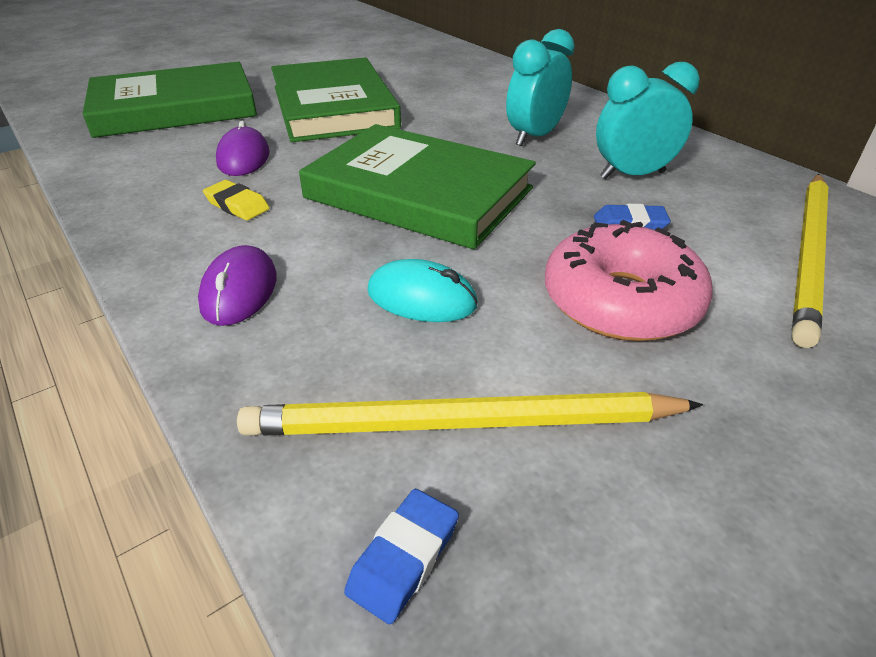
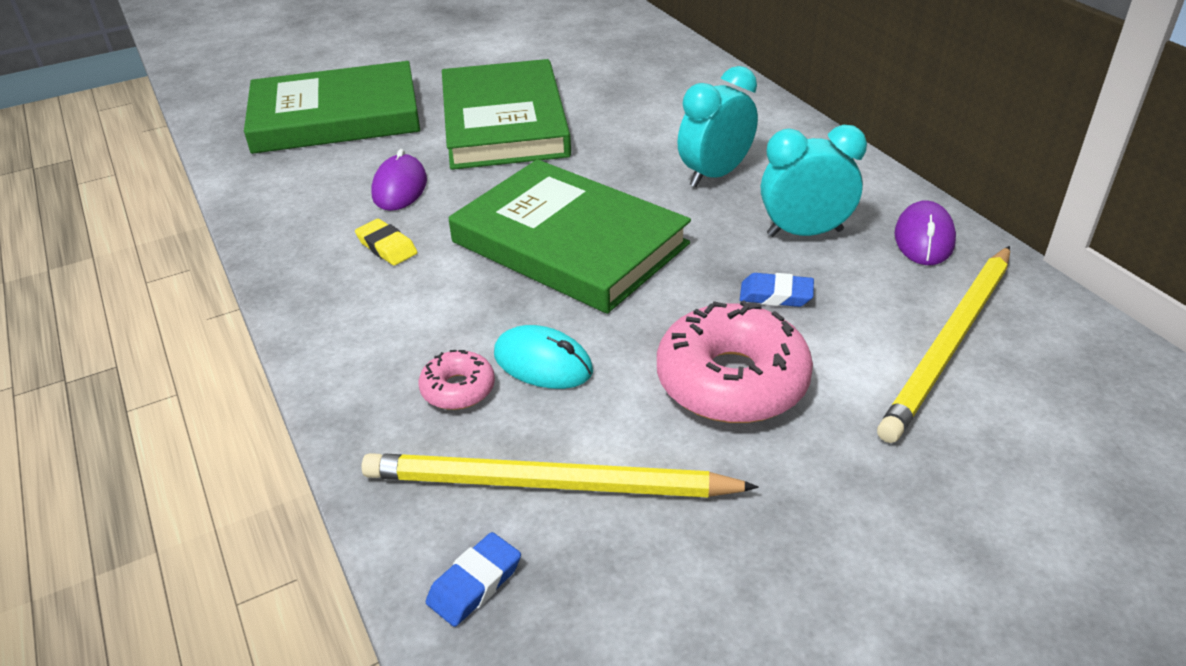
camera: 10 degrees right, 0 degrees up
(239, 291) = (378, 343): purple mouse -> purple mouse (924, 238)
(336, 330) = (458, 389): none -> pink donut

